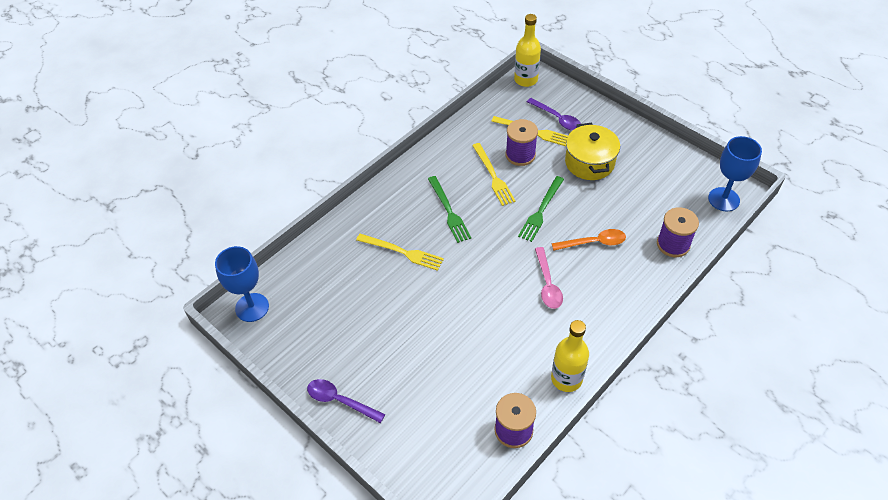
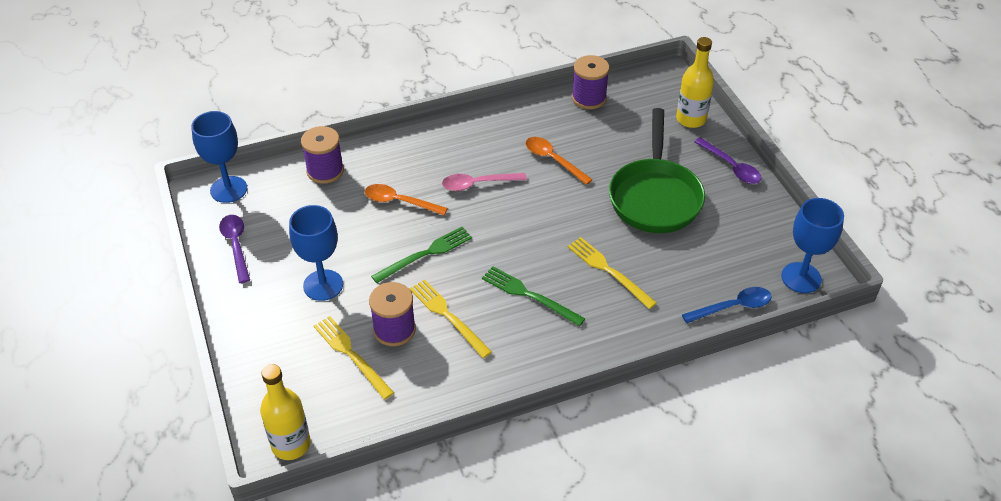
camera: 155 degrees left, 5 degrees down
(299, 261) = (733, 307): none -> blue spoon
(396, 336) = (655, 196): none -> green pan
(449, 211) = (529, 295): green fork -> green fork turned 60 degrees counterclockwise
(493, 176) = (448, 316): yellow fork -> yellow fork turned 45 degrees counterclockwise
(502, 336) = (553, 160): none -> orange spoon
(547, 284) = (477, 184): pink spoon -> pink spoon turned 120 degrees counterclockwise
(557, 118) = (306, 360): purple spoon -> purple spoon (236, 246)
(566, 378) = (519, 113): yellow bottle -> yellow bottle (691, 119)
(589, 162) = (323, 285): yellow pot -> blue goblet

